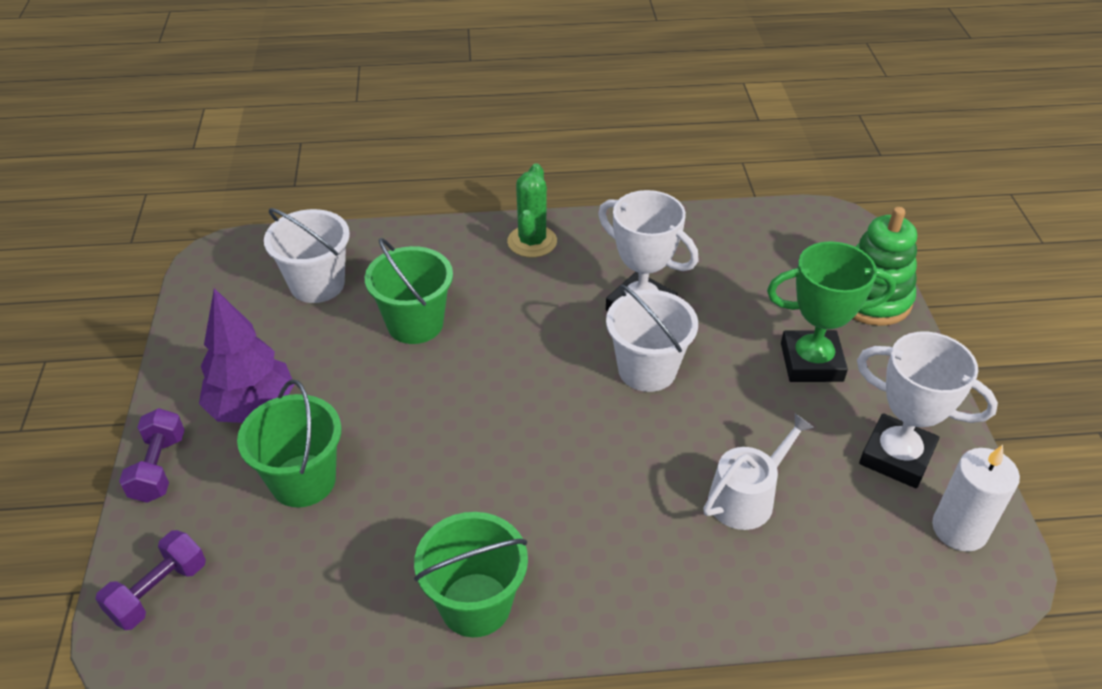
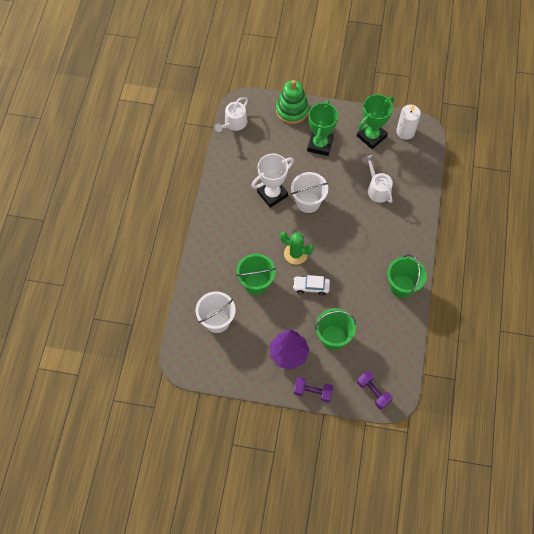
camera: 75 degrees left, 20 degrees up
(428, 415) = (311, 287): none -> white car
(532, 241) = (215, 225): green cactus -> green cactus (295, 254)
(781, 221) = (234, 123): none -> white watering can
(896, 456) = (371, 136): white trophy -> green trophy

